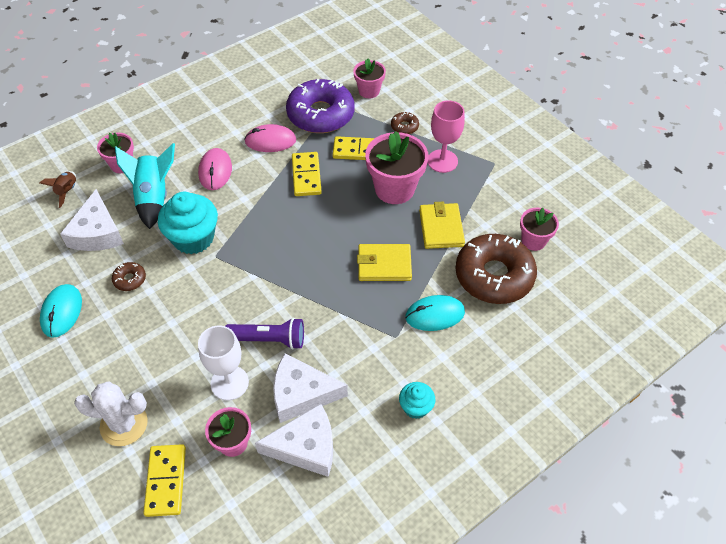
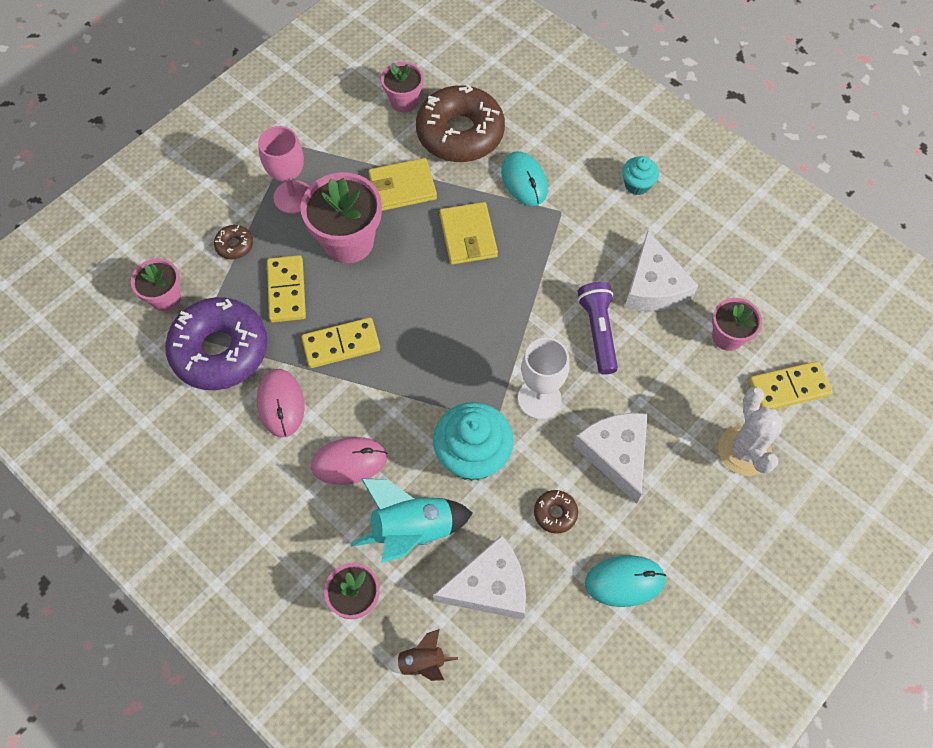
camera: 100 degrees left, 10 degrees up
(229, 383) = (662, 358): white goblet -> white goblet (539, 399)
(306, 447) = (709, 270): white cheese -> white cheese (616, 454)

